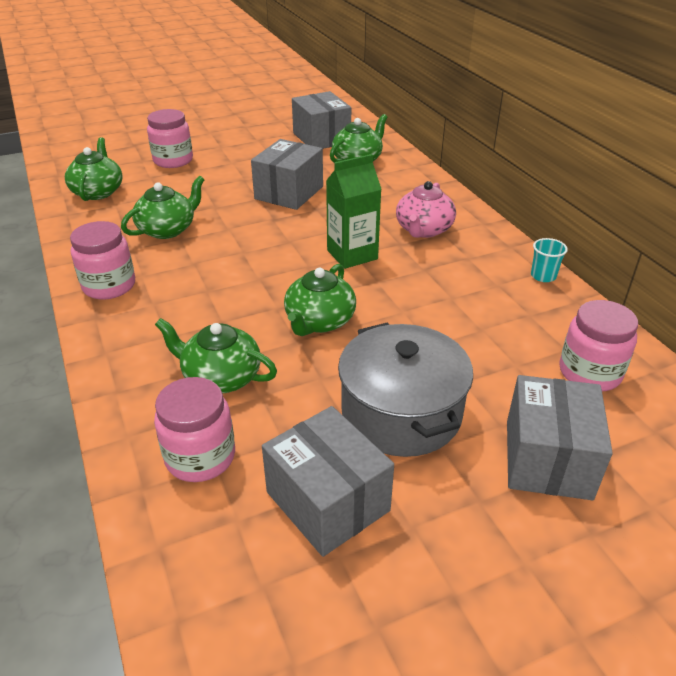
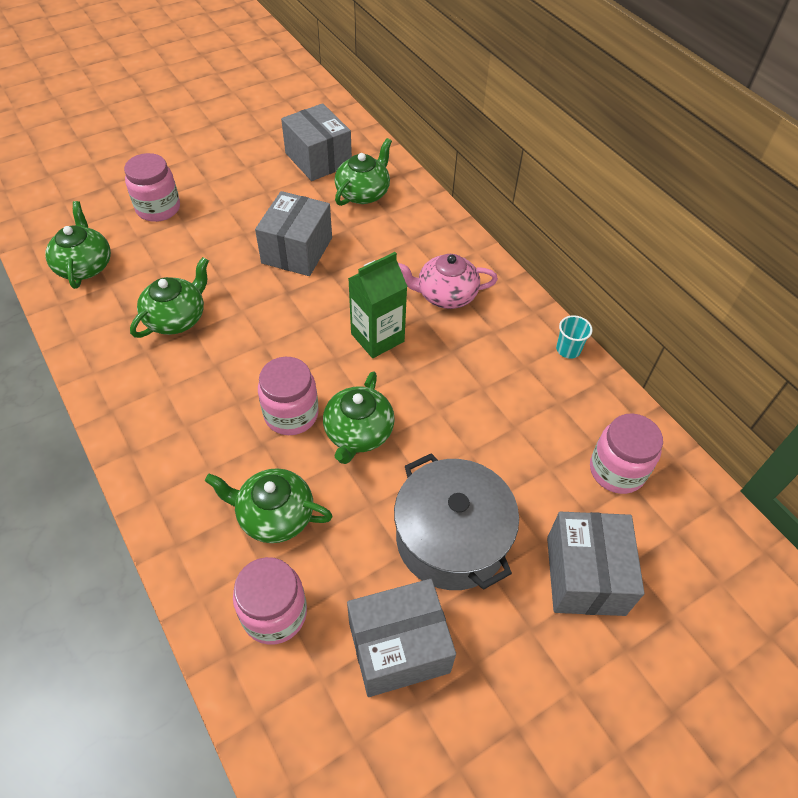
camera: 10 degrees left, 15 degrees up
(109, 286) = (133, 406): pink jar -> pink jar (291, 414)
(327, 501) = (399, 647): grey box -> grey box turned 60 degrees counterclockwise
(423, 230) = (445, 295): pink teapot -> pink teapot turned 75 degrees clockwise

